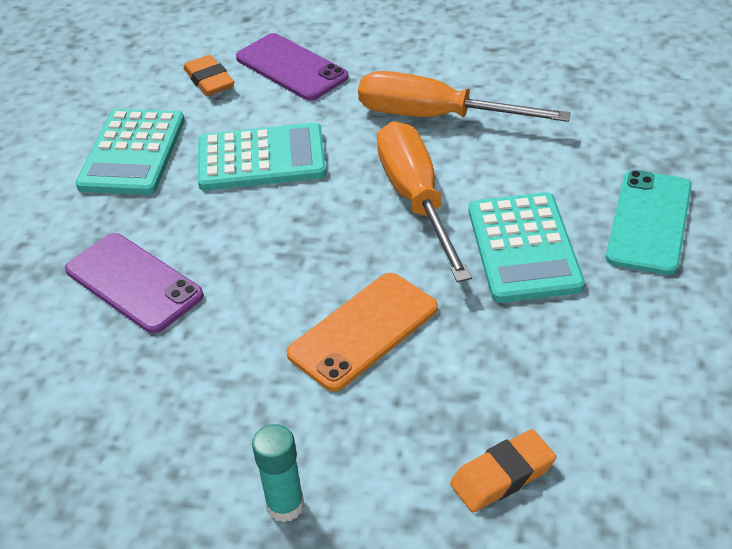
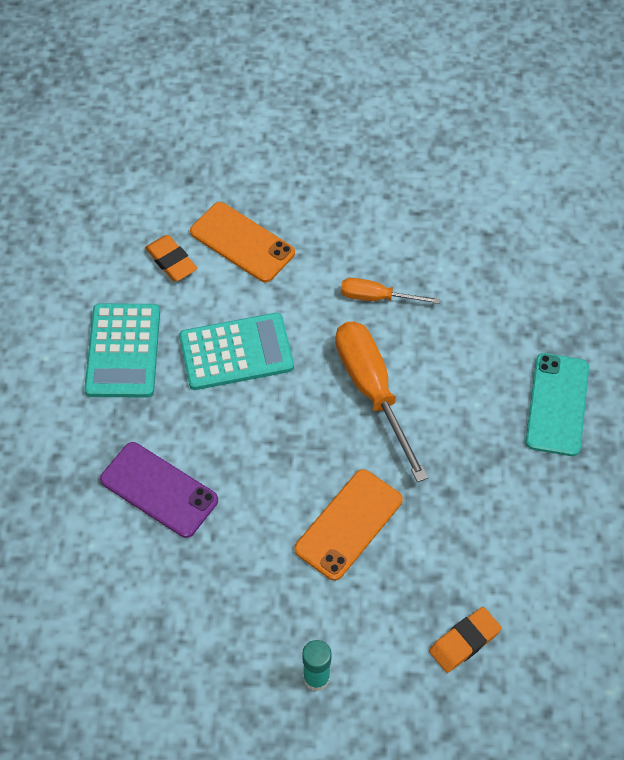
camera: 10 degrees left, 15 degrees up
(291, 67) = (242, 242): purple phone -> orange phone
(436, 117) = (377, 297): orange screwdriver -> orange screwdriver, size x0.55
(523, 248) = (462, 436): turquoise calculator -> none

